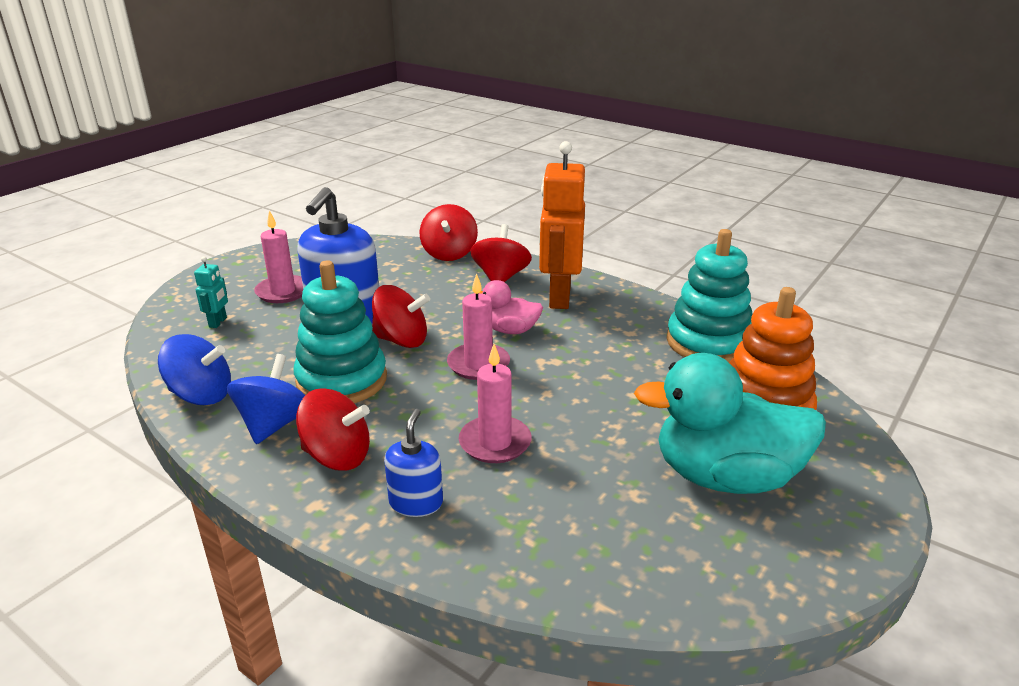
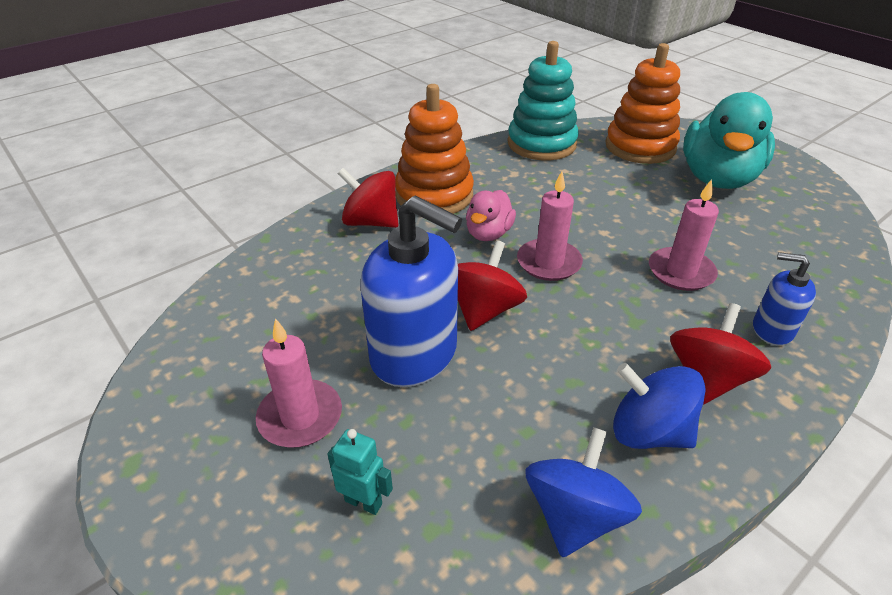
camera: 75 degrees left, 10 degrees up
(342, 380) = (561, 366): turquoise stacking toy -> none
(449, 253) = (284, 249): red spinning top -> none
(559, 297) = (434, 195): orange robot -> orange stacking toy

